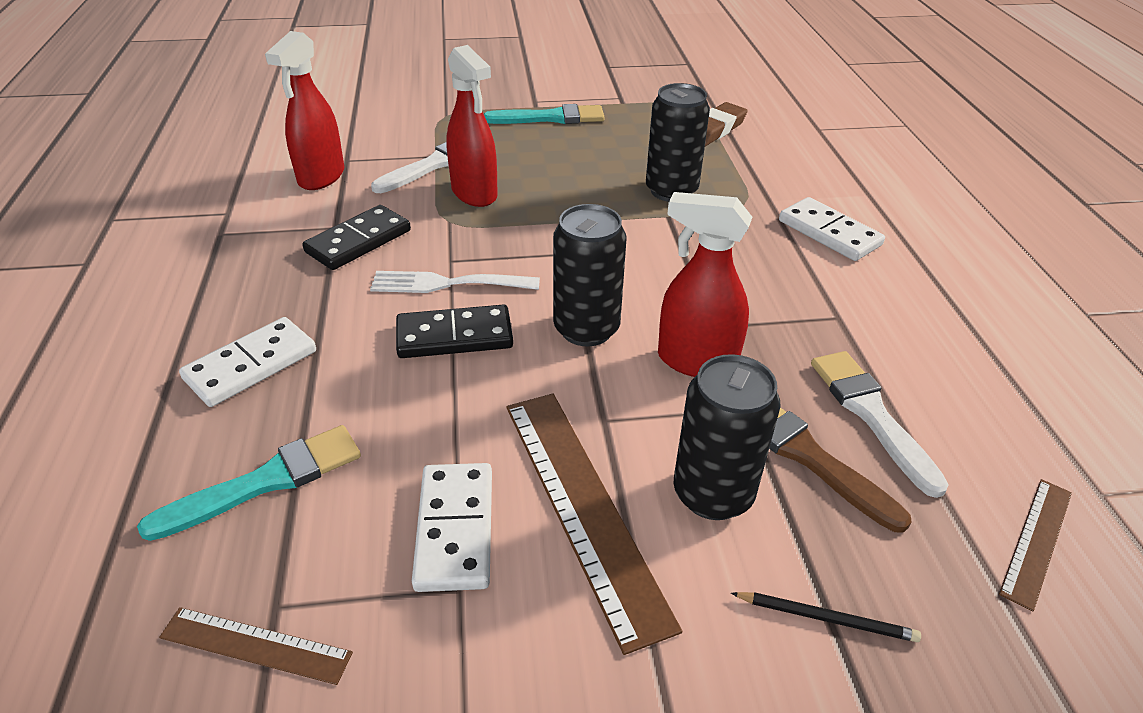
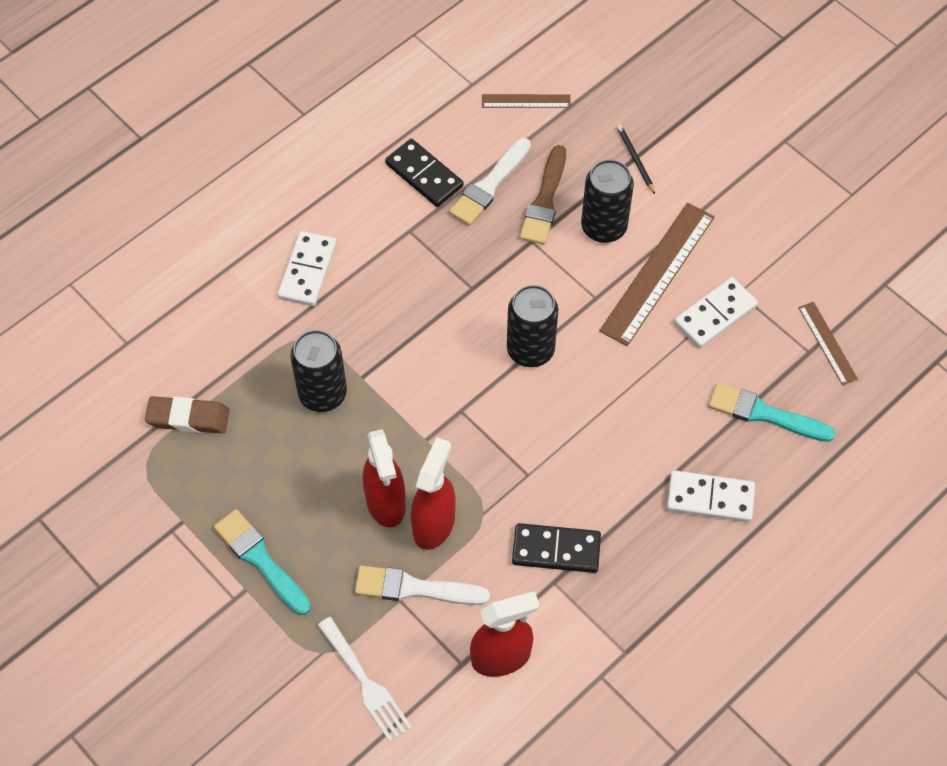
camera: 125 degrees left, 20 degrees up
(447, 284) = (553, 456): white fork -> white fork (366, 683)
(454, 336) = (596, 413): black domino -> black domino (424, 175)
(696, 361) = (512, 280): red spray bottle -> red spray bottle (386, 503)

